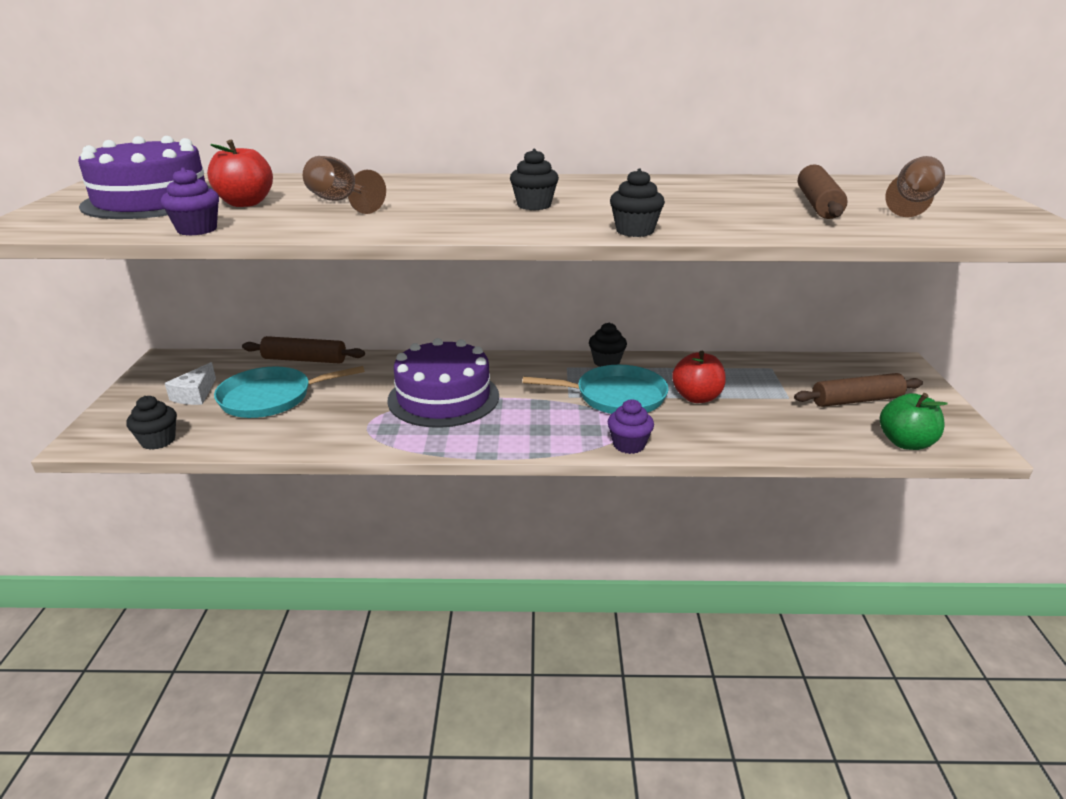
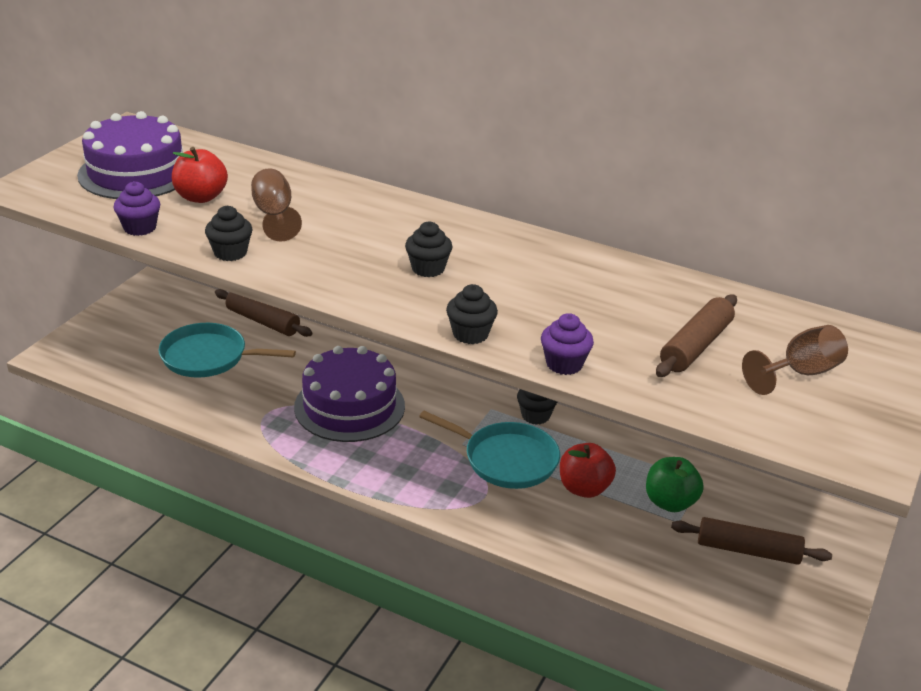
camera: 25 degrees right, 5 degrees up
(158, 441) = (100, 374): black cupcake -> black cupcake (230, 253)
(195, 394) = (153, 333): white cheese -> none
(629, 445) = (469, 516): purple cupcake -> purple cupcake (564, 364)
(905, 443) = (741, 615): green apple -> green apple (670, 502)

